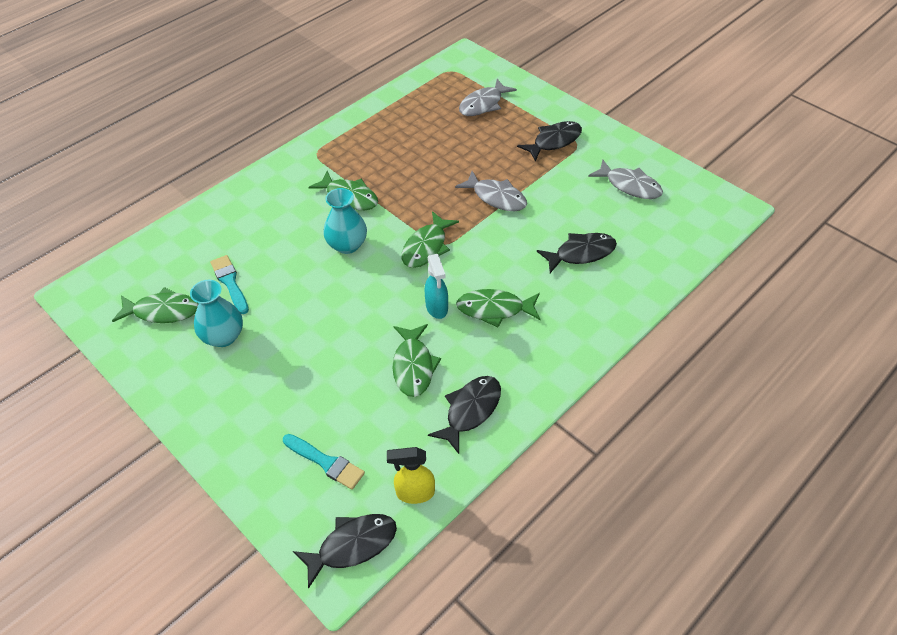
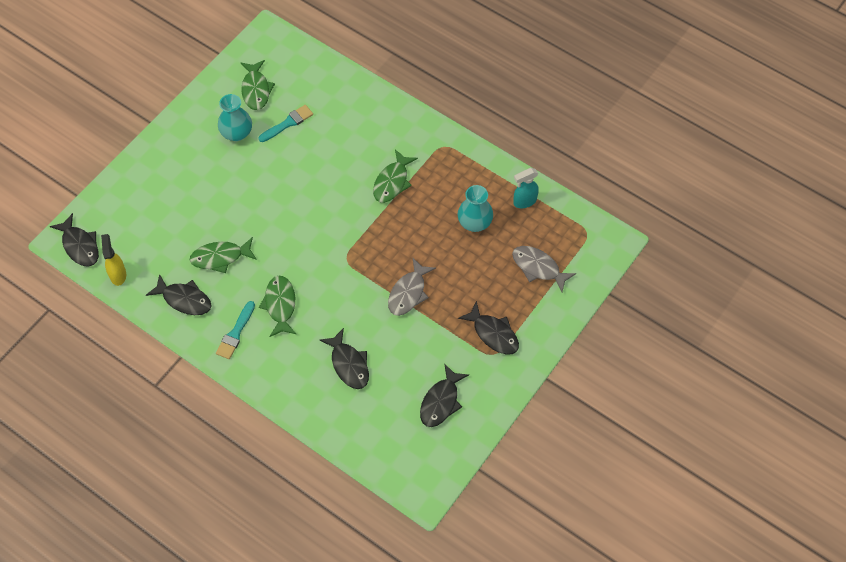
camera: 80 degrees right, 10 degrees up
(326, 462) = (138, 219): turquoise brush -> turquoise brush (235, 333)
(347, 245) = (336, 191): turquoise vase -> turquoise vase (474, 223)
(426, 247) = (341, 248): green fish -> none
(437, 308) = (277, 265): turquoise spray bottle -> turquoise spray bottle (524, 201)
(629, 185) = (441, 401): grey fish -> black fish

